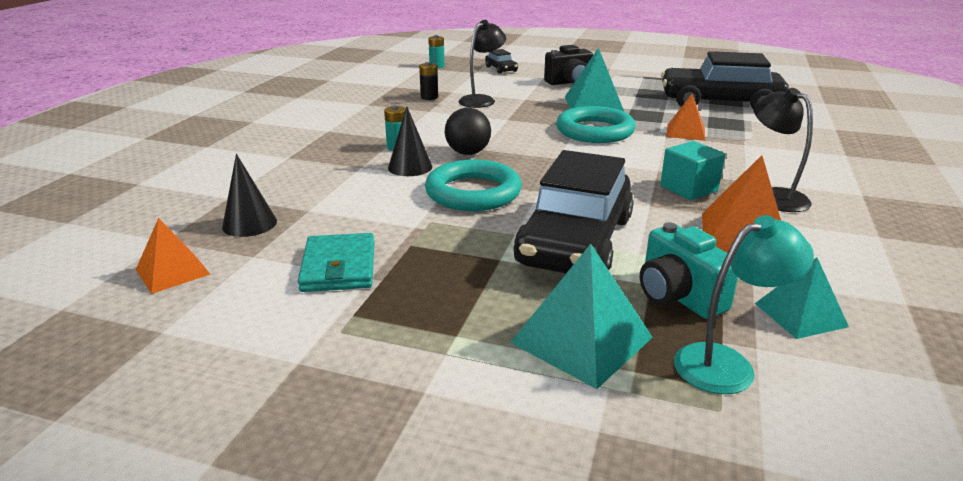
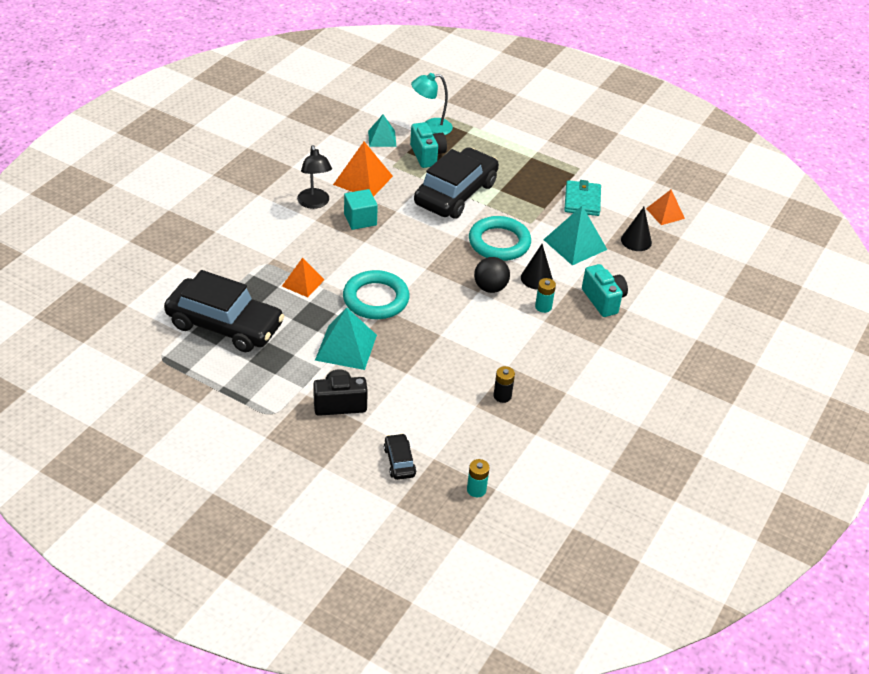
camera: 170 degrees left, 15 degrees up
(318, 160) = (603, 300): none -> turquoise camera
(482, 100) = (450, 378): black lamp -> none
(582, 339) = (481, 146): turquoise pyramid -> turquoise pyramid (575, 244)

